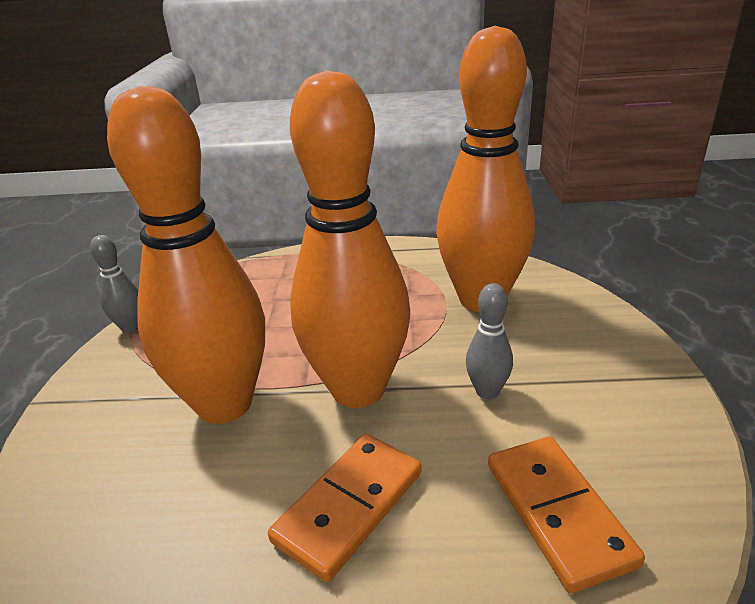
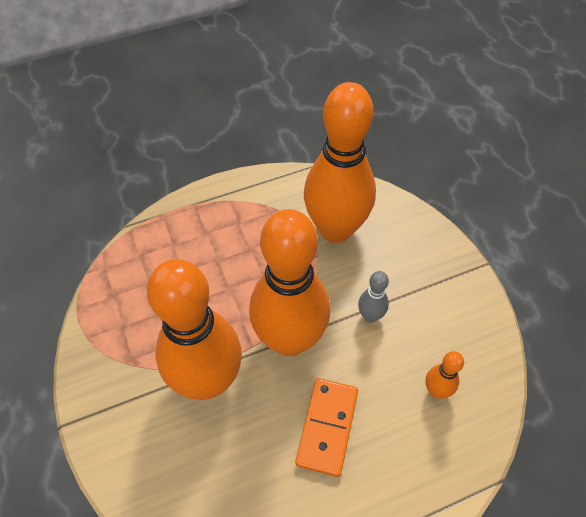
camera: 25 degrees left, 25 degrees up
(131, 327) = (84, 333): grey bowling pin -> none
(558, 512) = (436, 391): orange domino -> orange bowling pin

